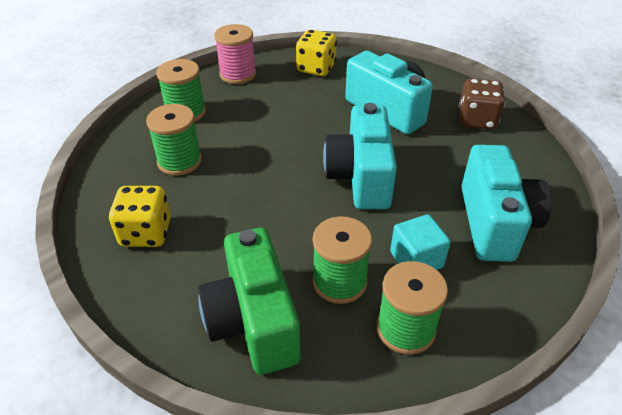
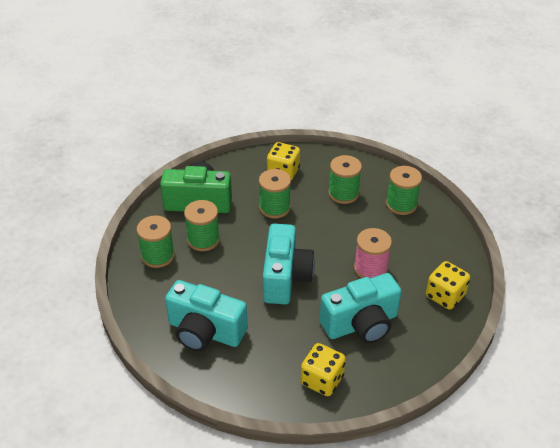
camera: 110 degrees right, 0 degrees up
(233, 221) = (274, 208): none -> green spool
(238, 74) = (449, 242): pink spool -> pink spool (370, 268)
(360, 177) = (285, 277): turquoise camera -> turquoise camera turned 75 degrees clockwise
(416, 259) = (199, 278): turquoise cube -> none
(476, 120) = (322, 380): brown dice -> yellow dice

